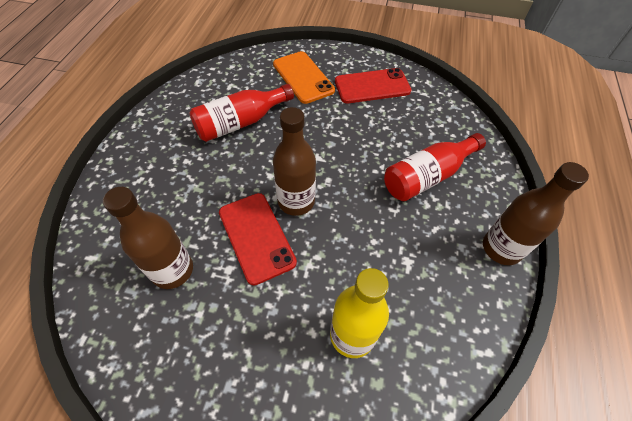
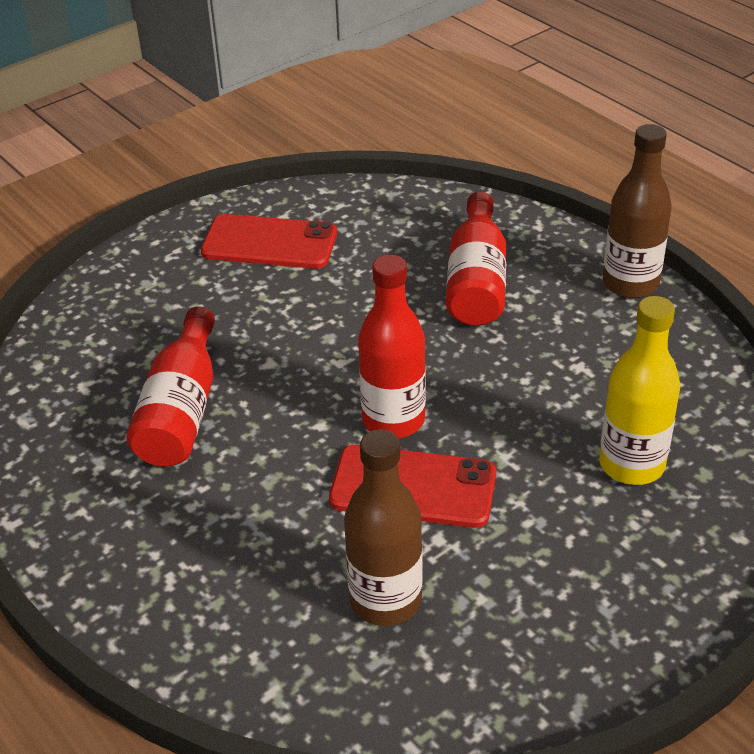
camera: 50 degrees left, 15 degrees down
(296, 201) = (393, 420): brown bottle -> red bottle
(303, 77) = (166, 300): orange phone -> none
(372, 86) = (269, 243): red phone -> red phone turned 75 degrees clockwise

